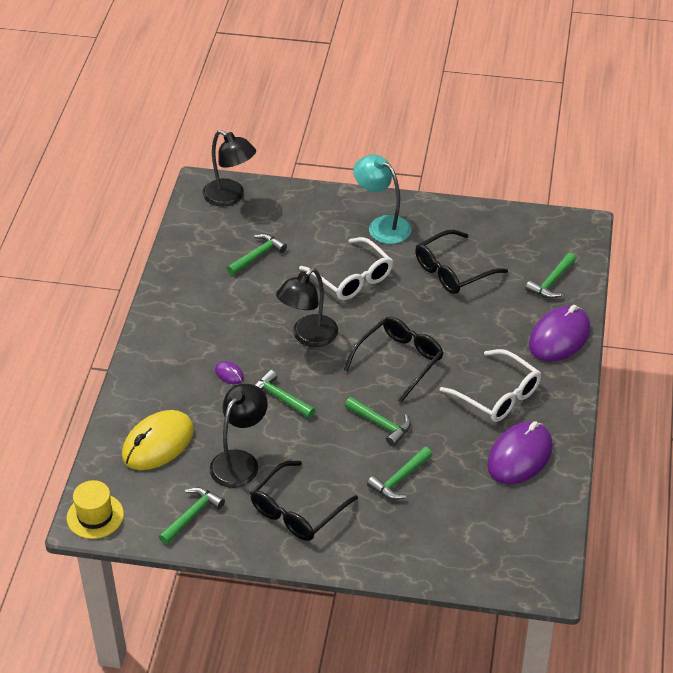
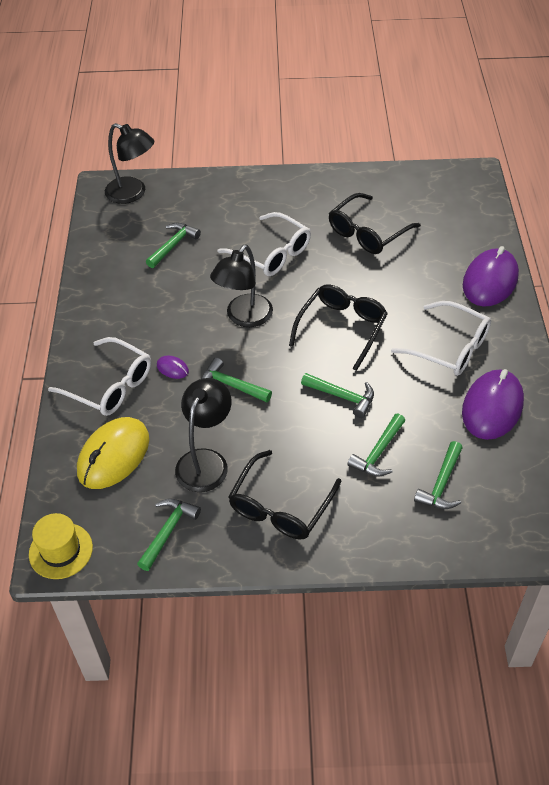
camera: 10 degrees left, 5 degrees up
(167, 380) = (109, 385): none -> white glasses
(382, 225) = (287, 200): turquoise lamp -> none
(551, 282) = (465, 229): green hammer -> green hammer (441, 484)

